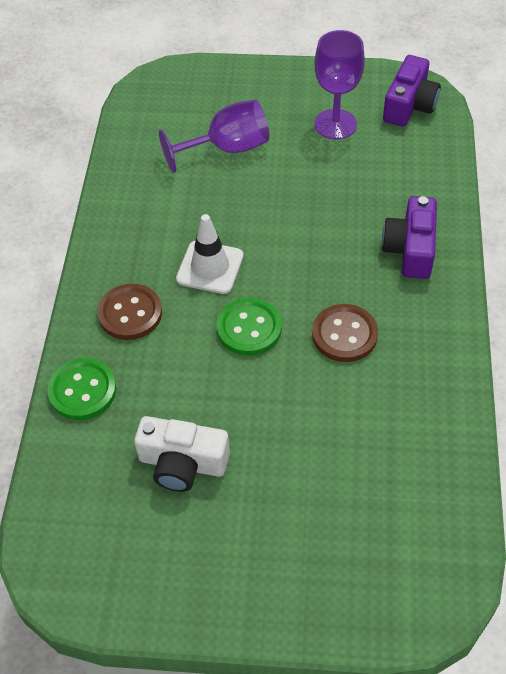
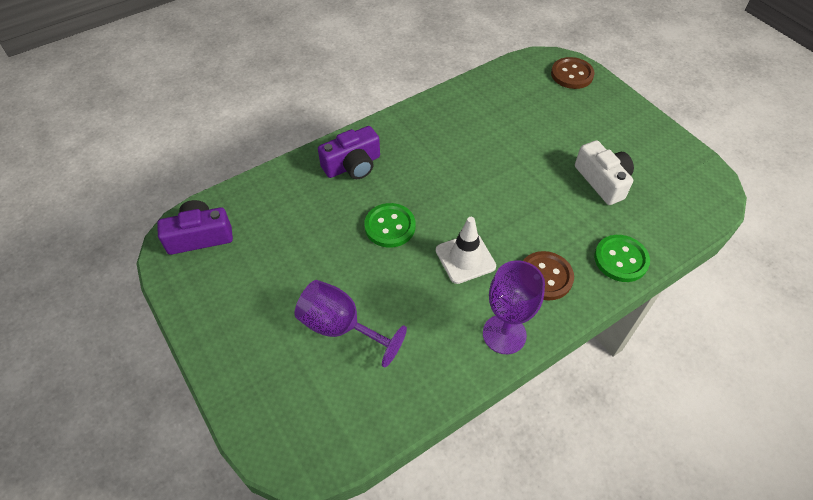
camera: 130 degrees left, 0 degrees up
(249, 328) = (490, 207): green button -> green button (390, 226)
(335, 124) = (256, 271): purple goblet -> purple goblet (504, 334)
(344, 334) = (448, 161): brown button -> brown button (572, 74)

